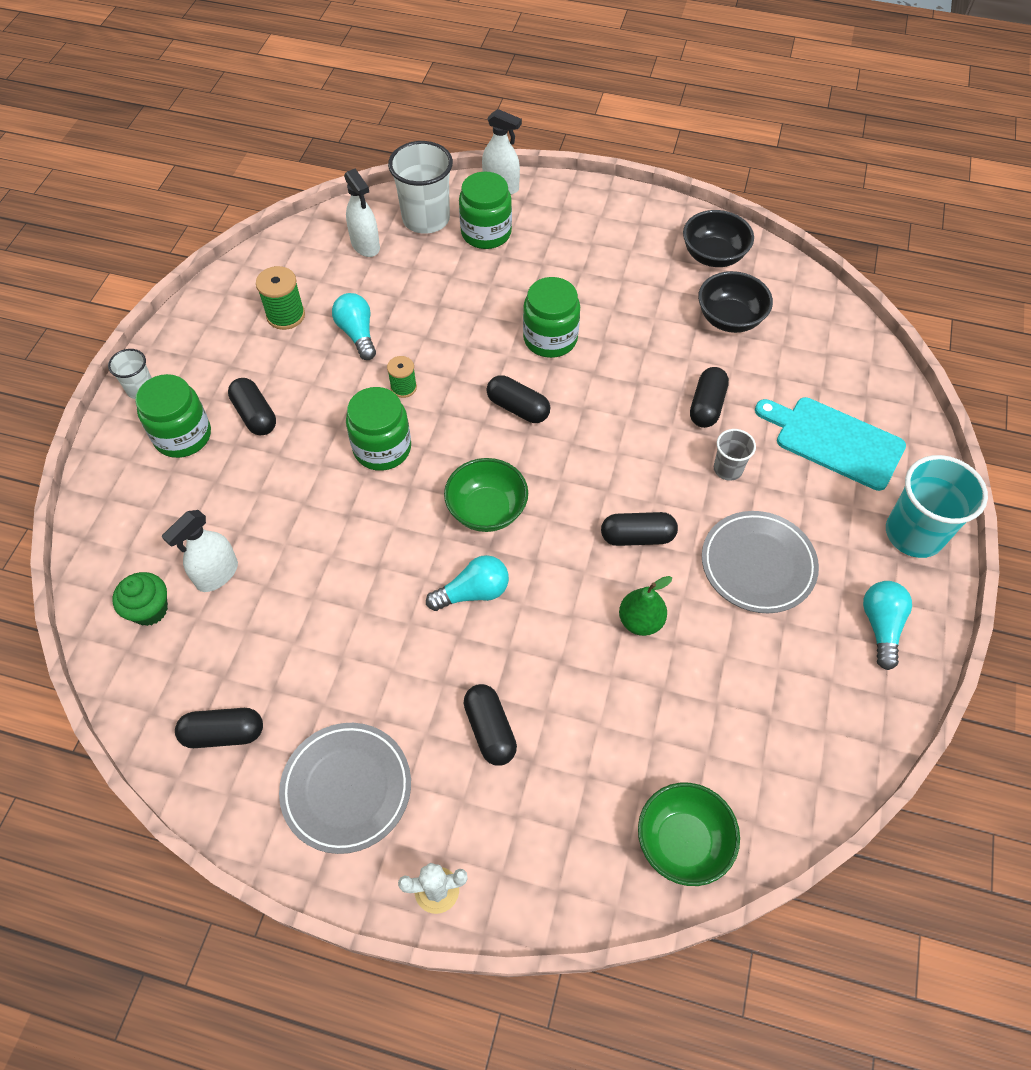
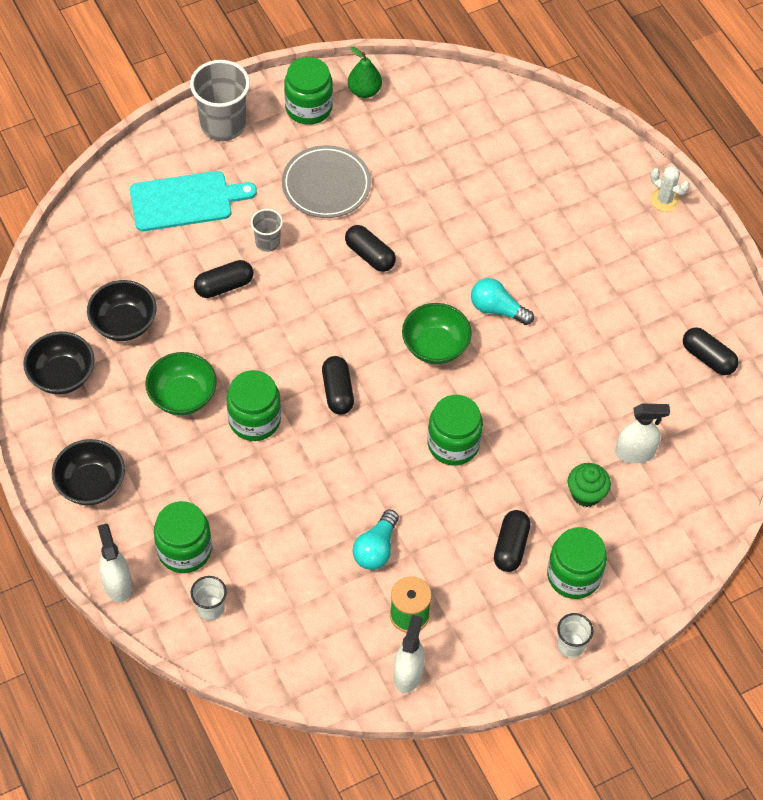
camera: 135 degrees left, 0 degrees up
(150, 610) = (694, 466): green cupcake -> green cupcake (586, 494)
(346, 788) = (666, 276): grey plate -> none
(365, 245) = (283, 626): white spray bottle -> white spray bottle (408, 673)
(403, 387) = (392, 475): green spool -> none
(426, 219) = (210, 608): white cup -> white cup, size x0.52
(490, 730) = (565, 238): black capsule -> none
(596, 218) = (91, 484): none -> black bowl
(640, 621) = (425, 216): green pear -> green pear (364, 91)
(682, 842) = (528, 120): green bowl -> green bowl (182, 396)
(834, 441) = (185, 201): turquoise cutting board -> turquoise cutting board turned 90 degrees counterclockwise
(881, 626) = (308, 107): turquoise light bulb -> green jar
(914, 534) = (223, 125): turquoise cup -> grey cup

